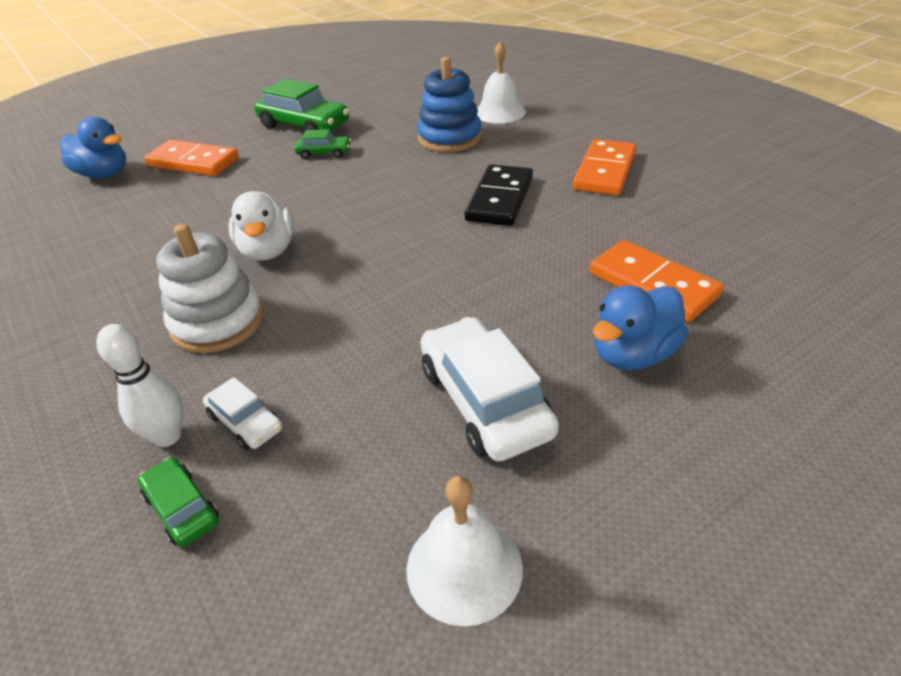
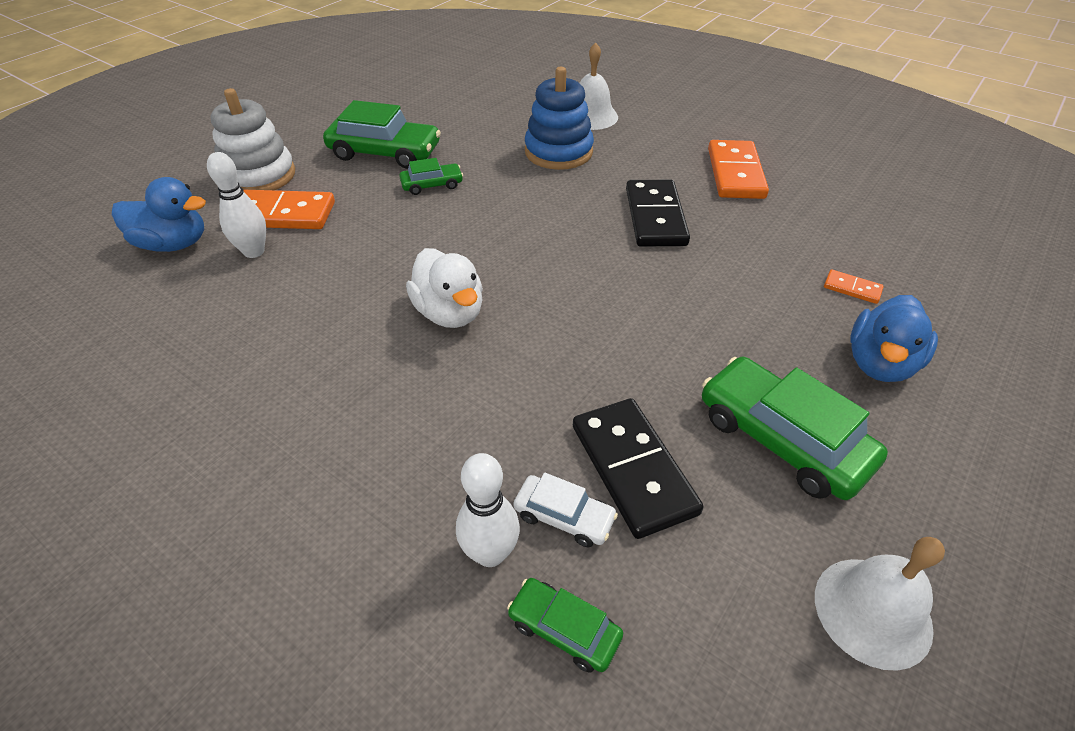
camera: 20 degrees left, 5 degrees up
(155, 186) = (254, 251): none -> white bowling pin
(217, 322) = (452, 408): white stacking toy -> white stacking toy (259, 176)
(331, 397) = (633, 468): none -> black domino
(485, 401) = (782, 439): white car -> green car
(652, 284) = (852, 289): orange domino -> orange domino, size x0.46

